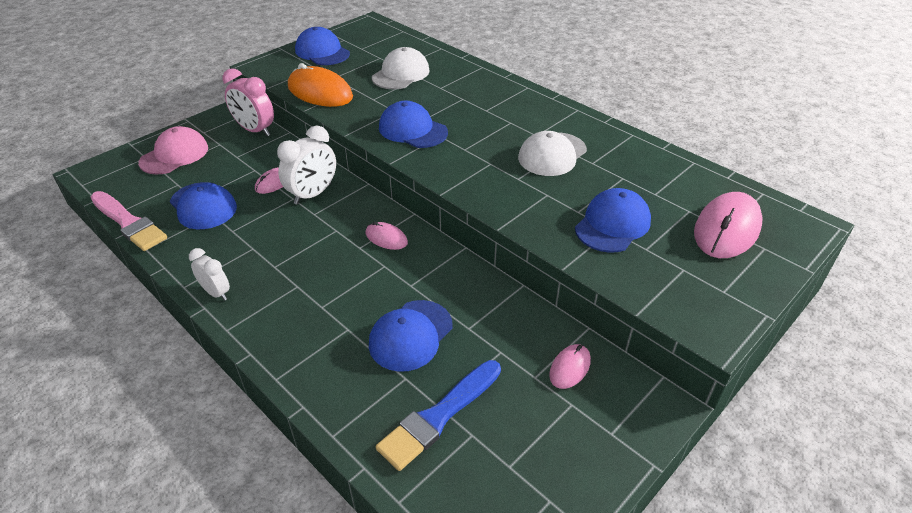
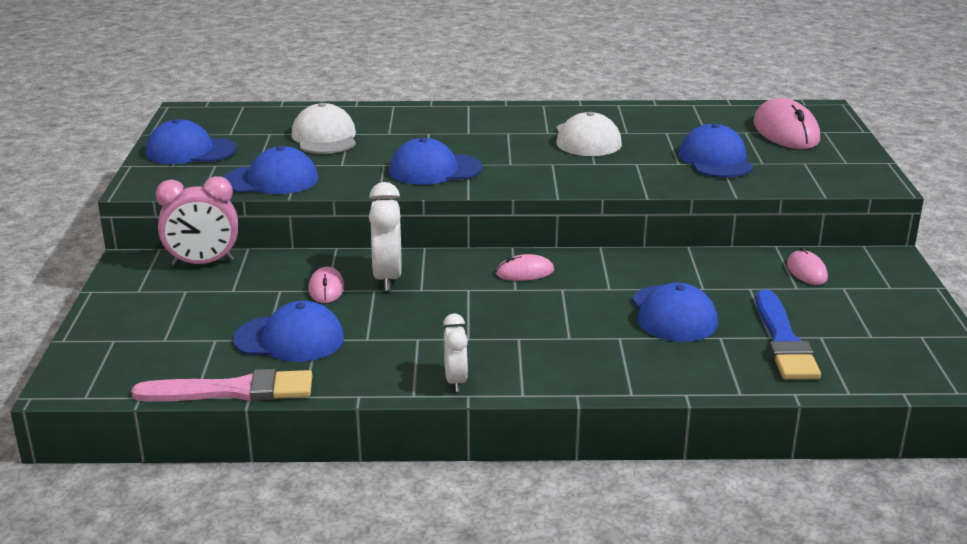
camera: 45 degrees left, 15 degrees down
(174, 155) = (149, 322): pink cap -> none
(216, 292) = (455, 381): white clock -> white clock turned 90 degrees counterclockwise
(320, 92) = (271, 180): orange mouse -> blue cap

